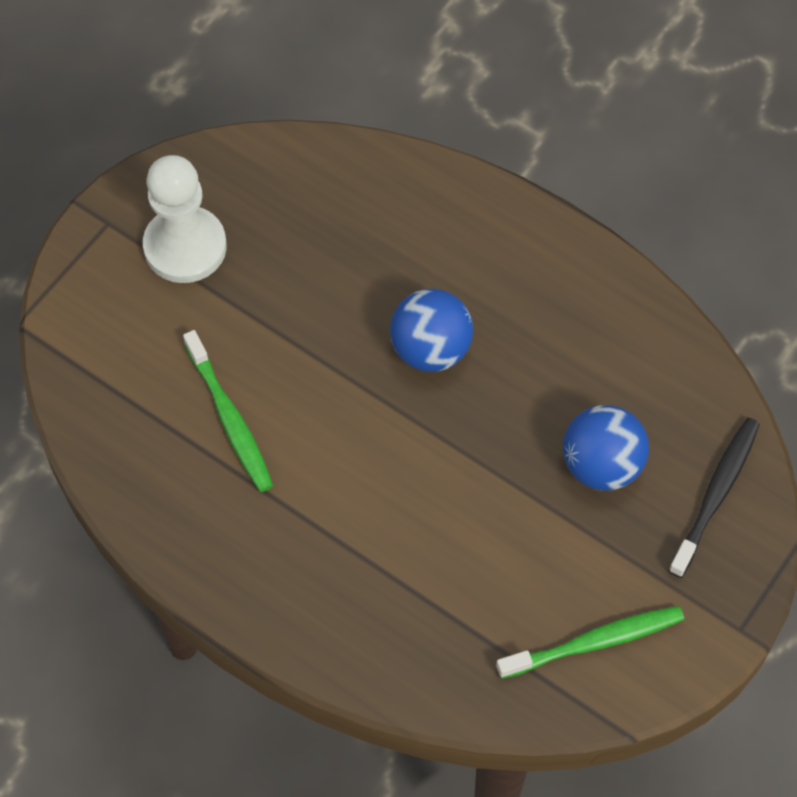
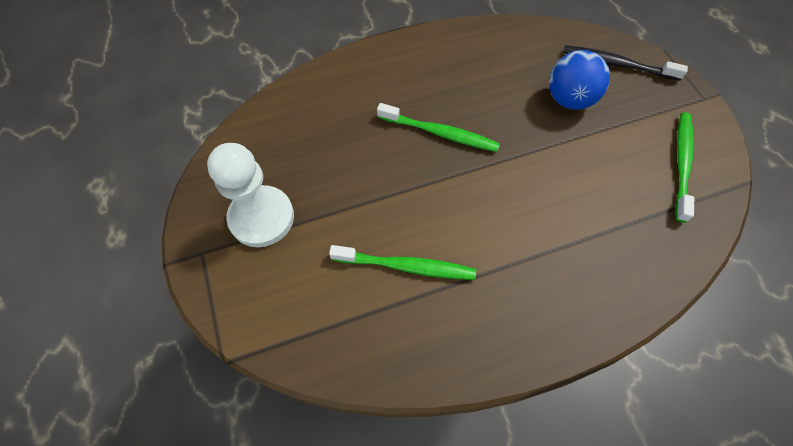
camera: 55 degrees left, 0 degrees up
(430, 349) = (439, 133): blue ball -> green toothbrush
(715, 495) = (617, 64): black toothbrush -> black toothbrush turned 45 degrees counterclockwise

